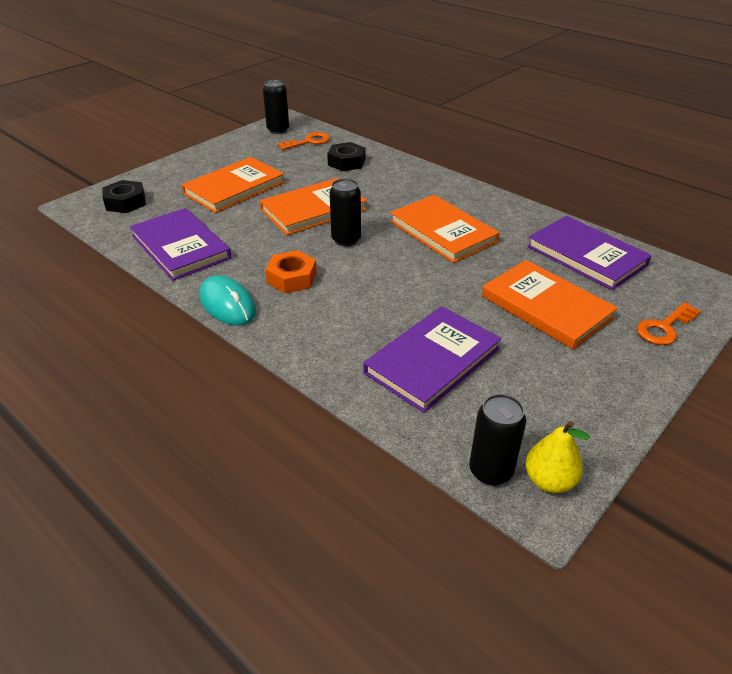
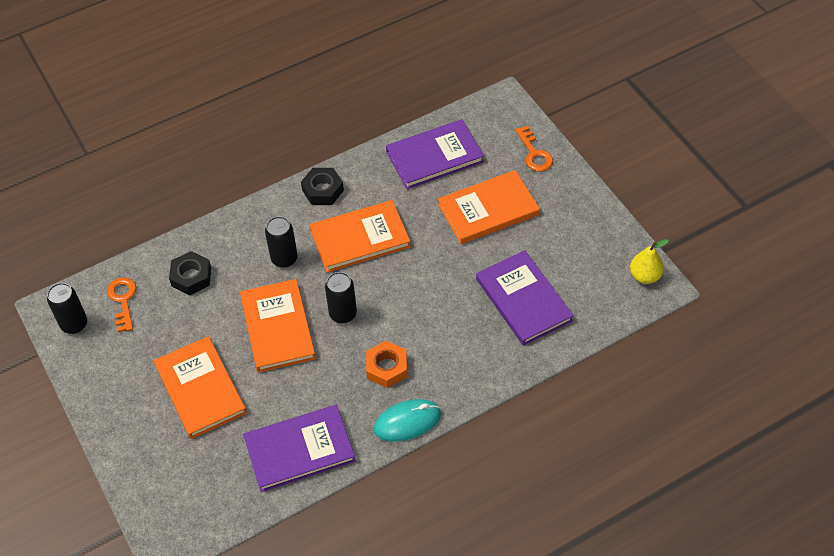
camera: 70 degrees left, 15 degrees up
(126, 202) = (185, 496): black nut -> black nut (323, 190)
(490, 471) = (630, 302): black can -> black can (284, 259)

